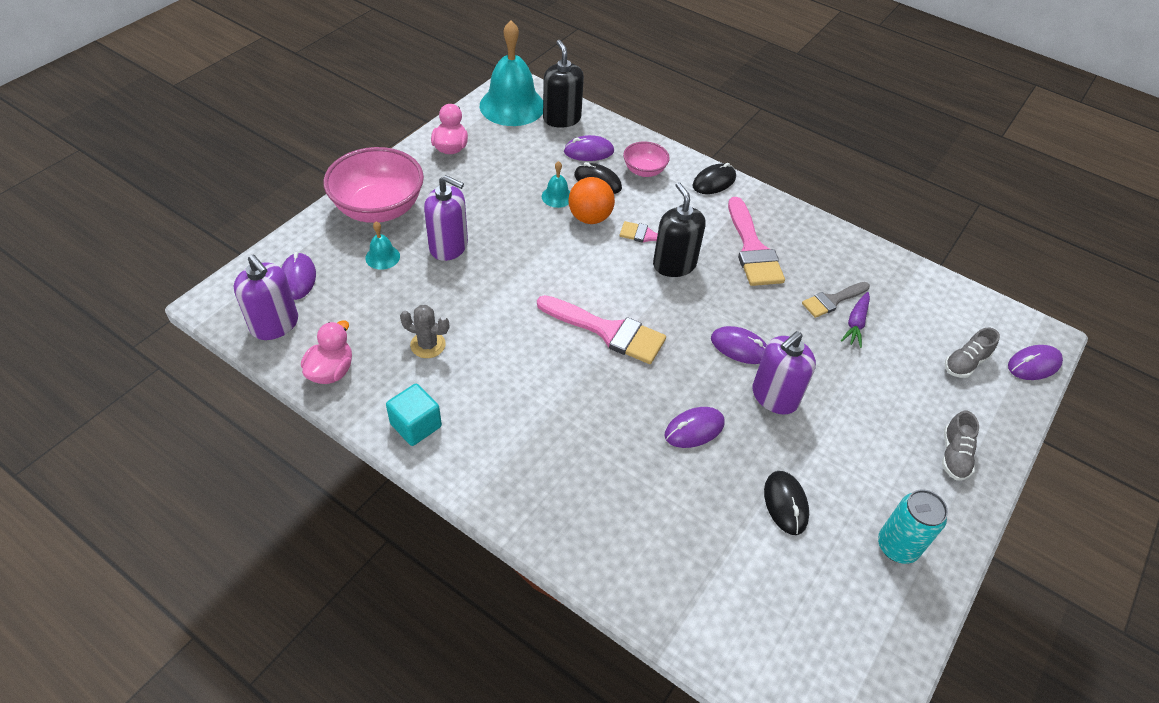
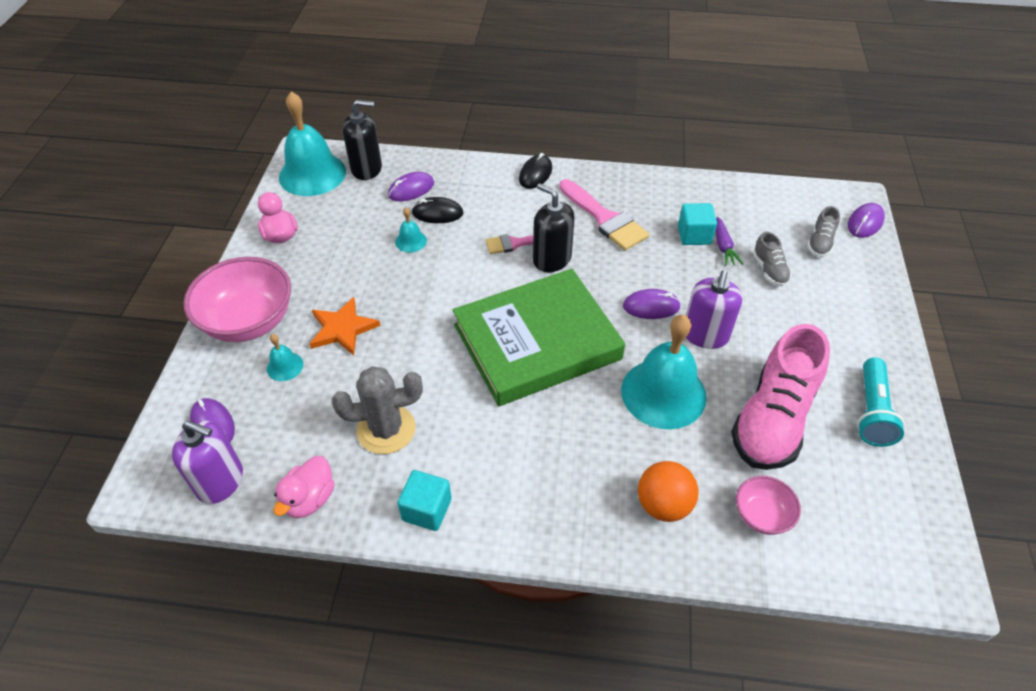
camera: 25 degrees left, 0 degrees up
(331, 371) = (310, 499): pink duck -> pink duck turned 150 degrees counterclockwise
(428, 345) = (386, 429): grey cactus -> grey cactus, size x1.62
(449, 246) = (342, 329): purple soap dispenser -> orange star
(562, 118) = (366, 169): black soap dispenser -> black soap dispenser turned 135 degrees clockwise
(590, 217) = (453, 248): orange ball -> orange ball (663, 505)
(608, 331) = (537, 342): pink brush -> green book
(644, 171) = (471, 187): pink bowl -> pink bowl (761, 515)
(694, 429) = (663, 393): purple mouse -> turquoise bell
(785, 504) = (772, 419): black mouse -> pink shoe
(832, 300) = (694, 235): grey brush -> turquoise cube
(897, 546) = (872, 411): turquoise can -> turquoise flashlight
(954, 455) = (861, 319): grey shoe -> grey shoe (769, 270)

